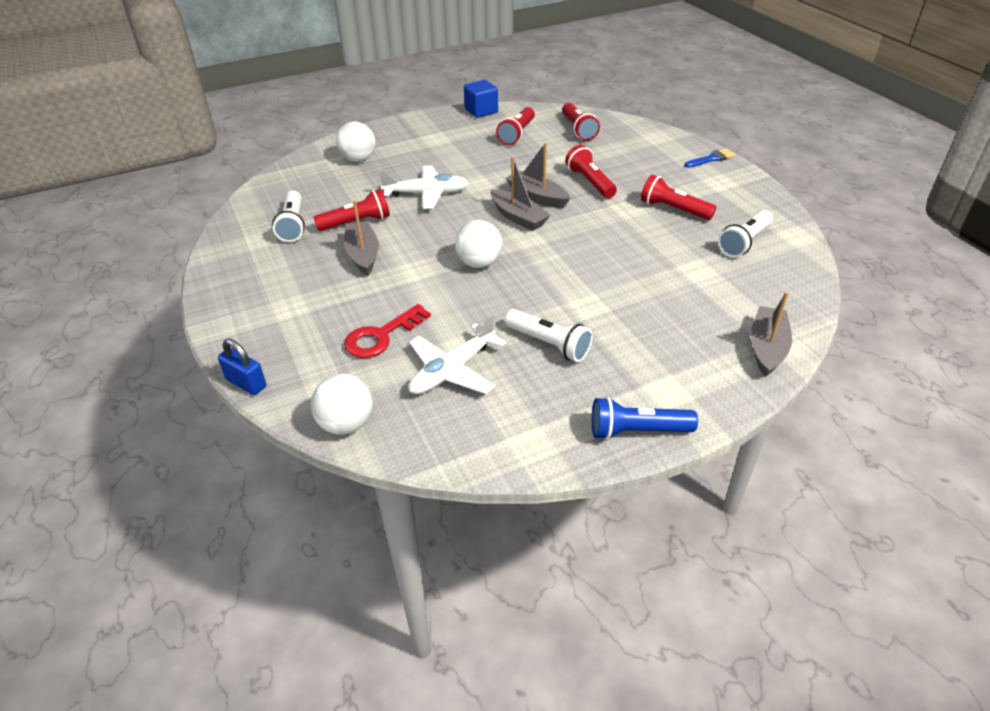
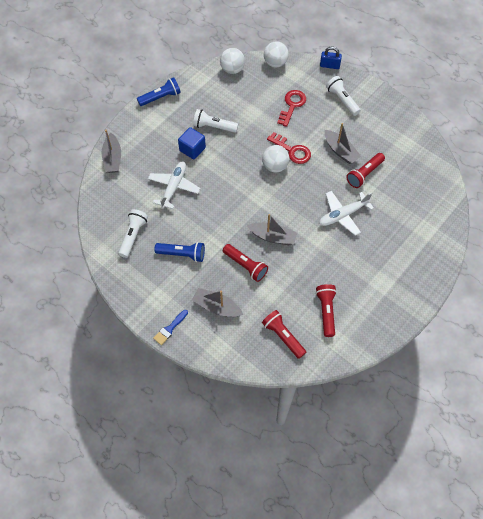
camera: 155 degrees right, 20 degrees up
(293, 225) = (398, 159): white flashlight -> white flashlight (342, 100)
(358, 159) = (415, 236): white ball -> white ball (232, 69)
(436, 275) = (292, 150): none -> red key
(452, 371) = (249, 99): white plane -> white plane (174, 187)
(481, 111) = (374, 338): blue cube -> blue cube (192, 149)
(518, 217) = (274, 212): grey boat -> grey boat (217, 307)
(673, 209) = (182, 254): red flashlight -> blue flashlight

